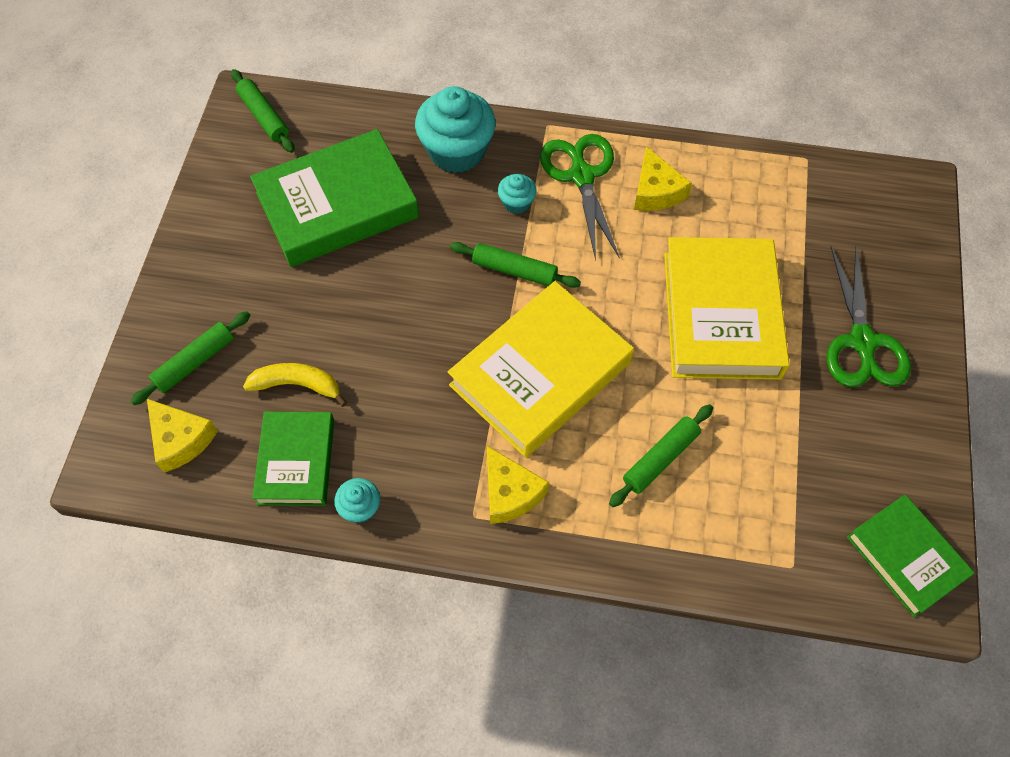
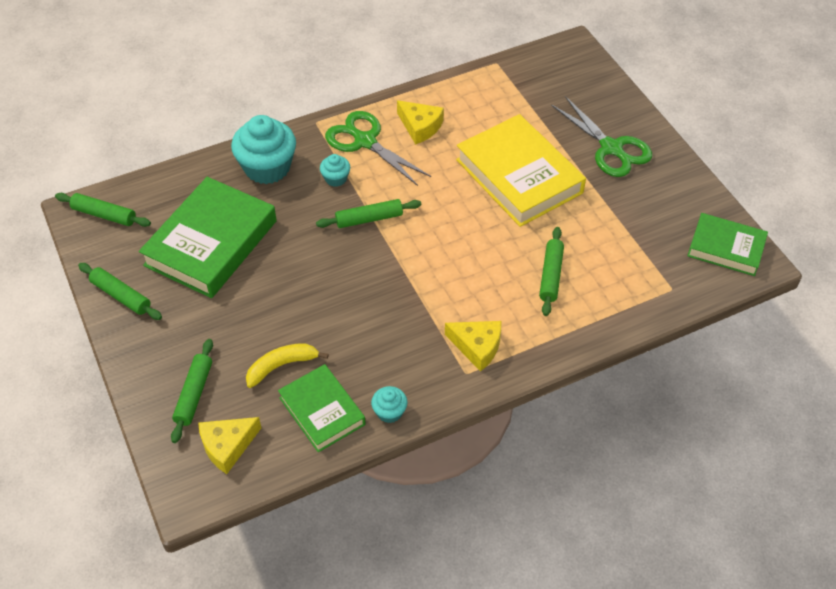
camera: 35 degrees left, 10 degrees down
(181, 439) = (227, 446): yellow cheese -> yellow cheese turned 135 degrees clockwise
(212, 214) = (121, 296): none -> green rolling pin
(540, 374) = (438, 269): yellow book -> none

